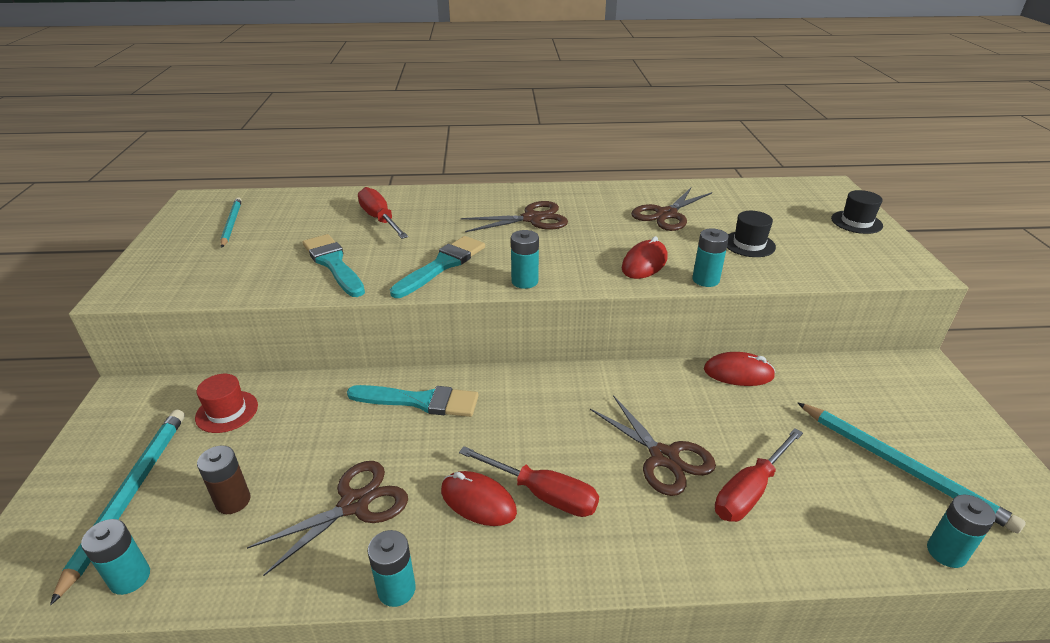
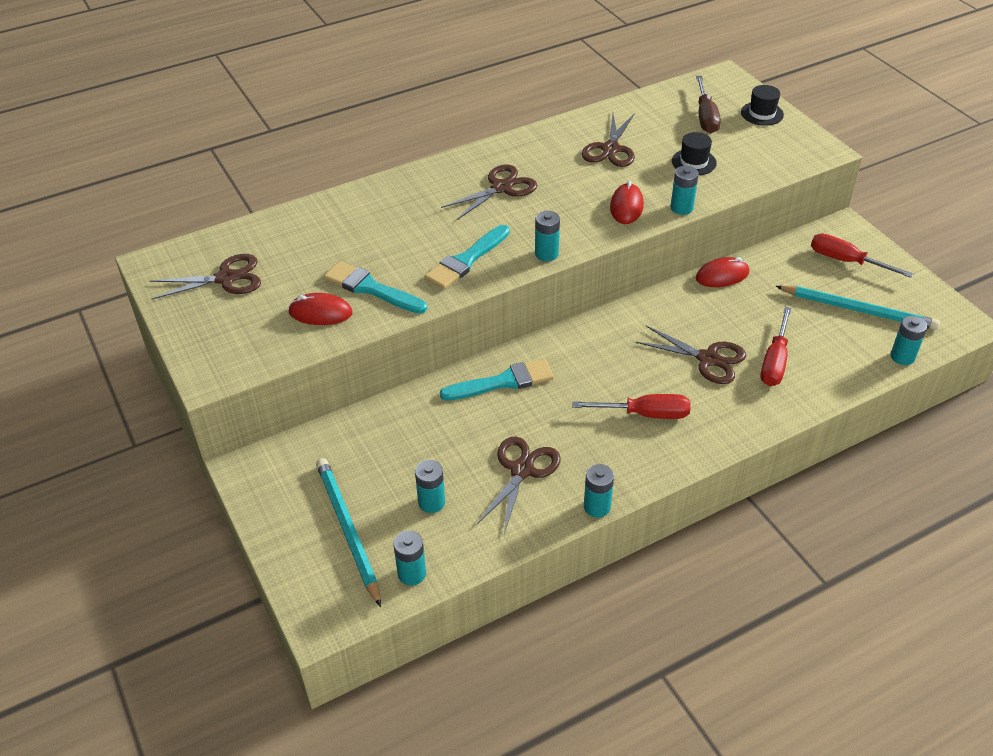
camera: 25 degrees left, 10 degrees up
(227, 411) = (355, 446): red hat -> none
(231, 224) = (226, 278): turquoise pencil -> brown scissors
(233, 501) = (431, 502): brown battery -> turquoise battery
(380, 219) = (364, 230): red screwdriver -> red screwdriver (846, 261)
(442, 265) = (466, 260): turquoise brush -> turquoise brush turned 150 degrees counterclockwise
(478, 501) = (605, 435): red mouse -> red mouse (320, 313)
(788, 212) = (705, 117): none -> brown screwdriver

